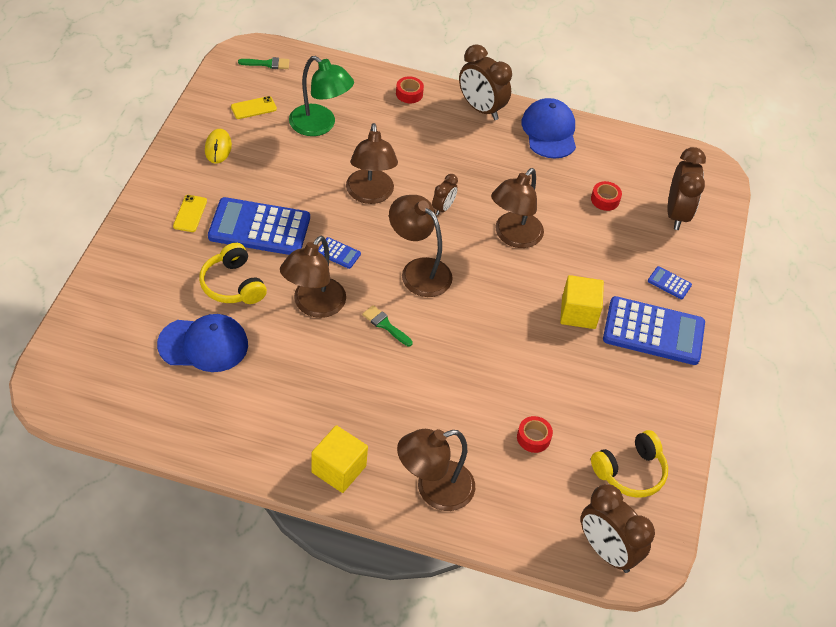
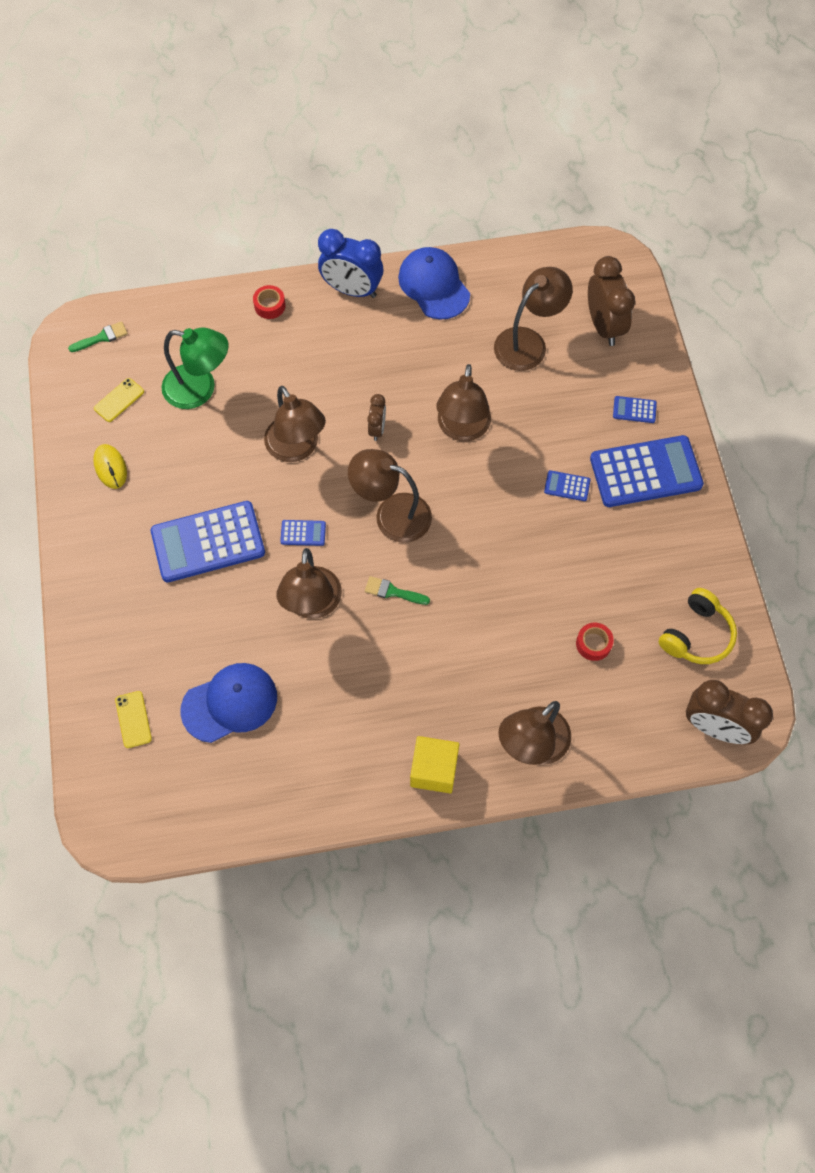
camera: 20 degrees left, 15 degrees up
(190, 213) = (128, 560): yellow phone -> yellow phone (133, 719)
(232, 285) = (219, 621): yellow headphones -> none
(481, 109) = (352, 290): brown clock -> blue clock
(578, 313) = (567, 486): yellow cube -> blue calculator
(605, 200) = (528, 342): red tape -> brown lamp

